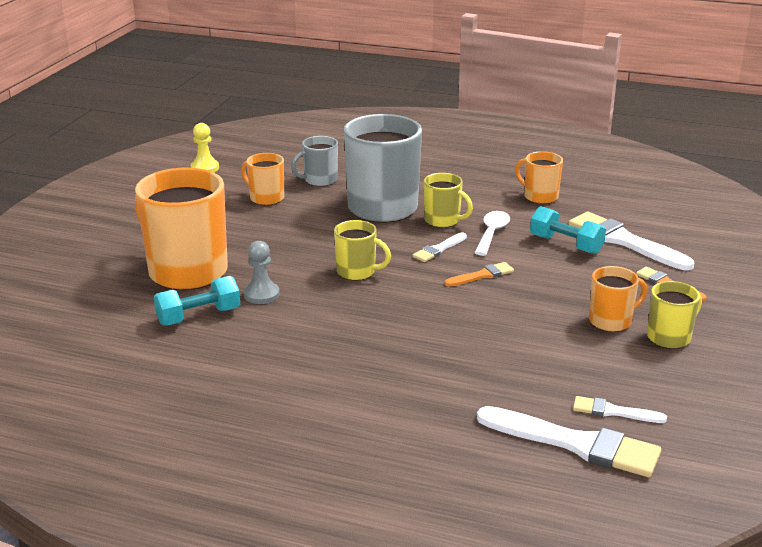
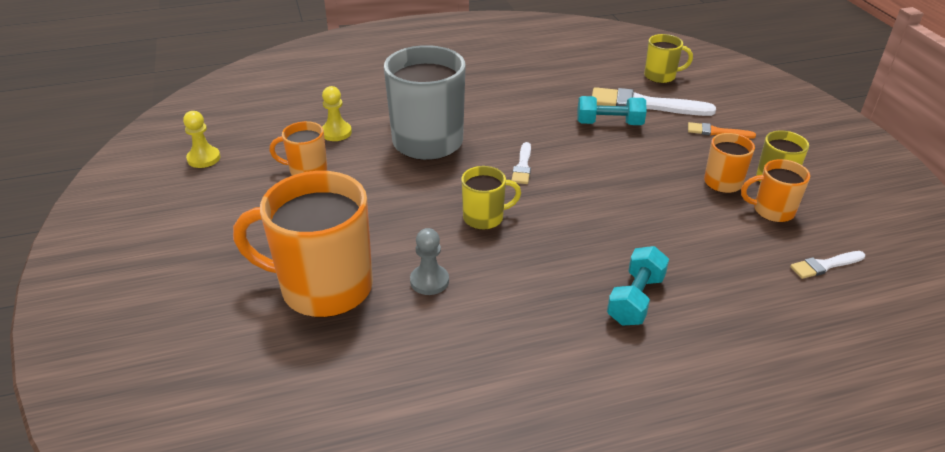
camera: 35 degrees left, 10 degrees up
(198, 316) = (399, 335): turquoise dumbbell -> turquoise dumbbell (635, 299)
(319, 180) = (336, 132): grey mug -> yellow pawn
(443, 220) = (492, 136): yellow mug -> yellow mug (661, 76)
(482, 275) = (586, 178): orange brush -> none
(492, 233) = (544, 134): white spoon -> none
(539, 196) = (537, 85): orange mug -> orange mug (772, 211)
(576, 444) = (840, 310): white brush -> none

